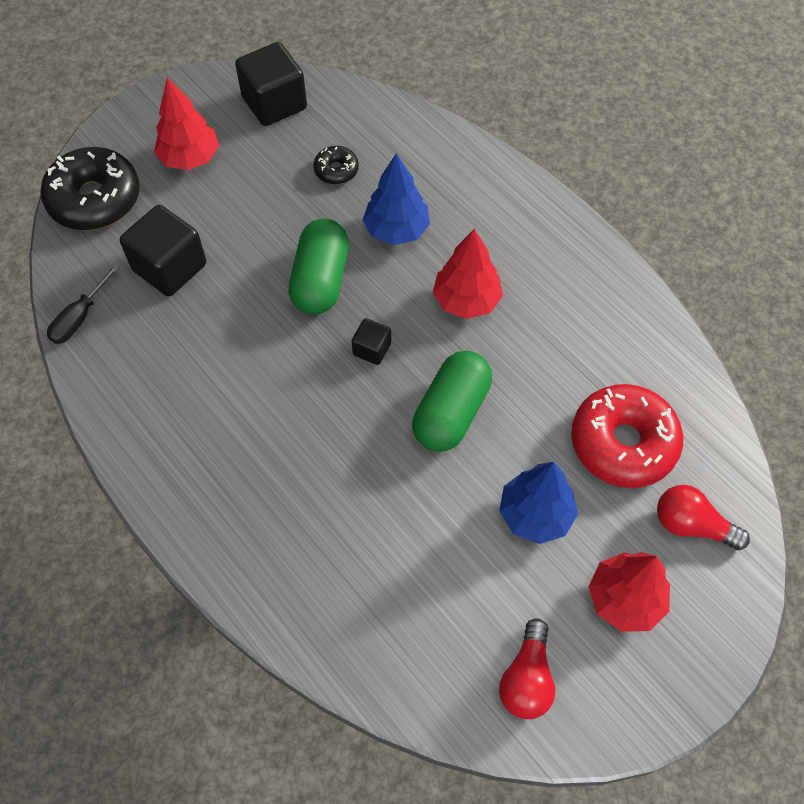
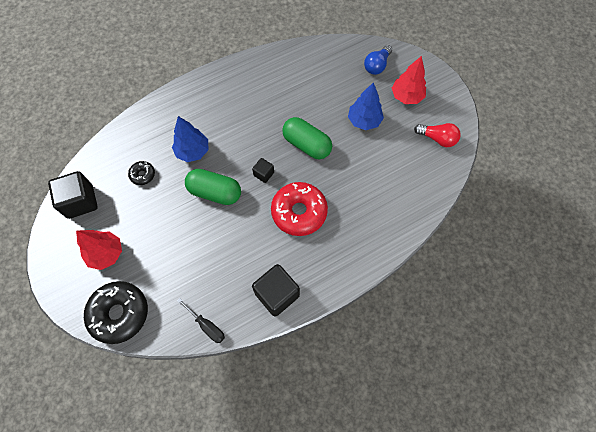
camera: 80 degrees left, 5 degrees up
(170, 267) = (184, 271): black cube -> black cube (277, 294)
(466, 300) = (245, 127): red tree -> none
(623, 443) = (335, 81): red donut -> red donut (299, 212)
(692, 525) = (377, 65): red light bulb -> blue light bulb

